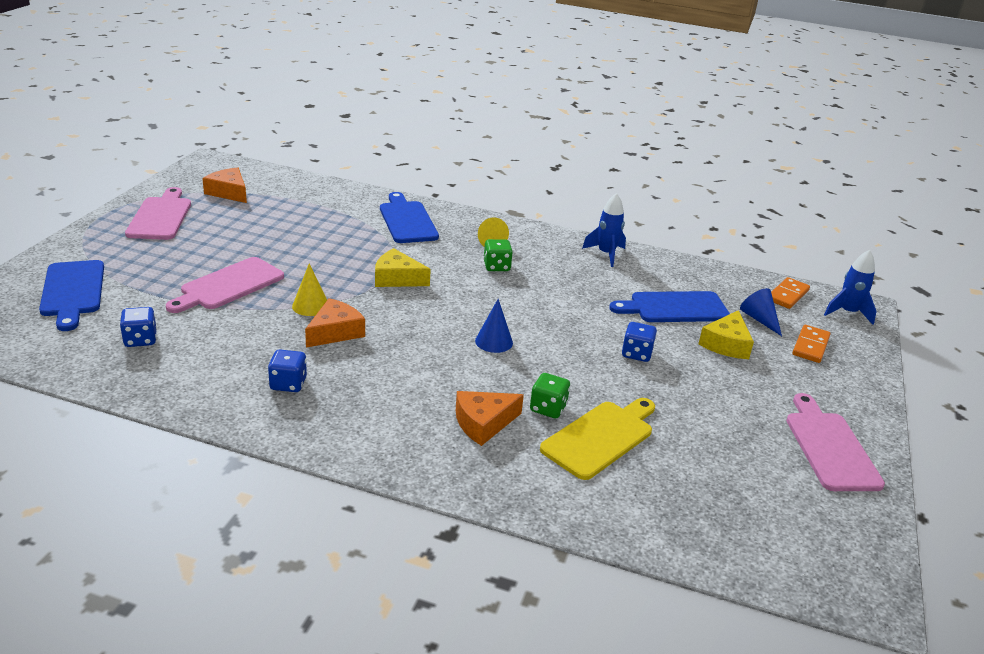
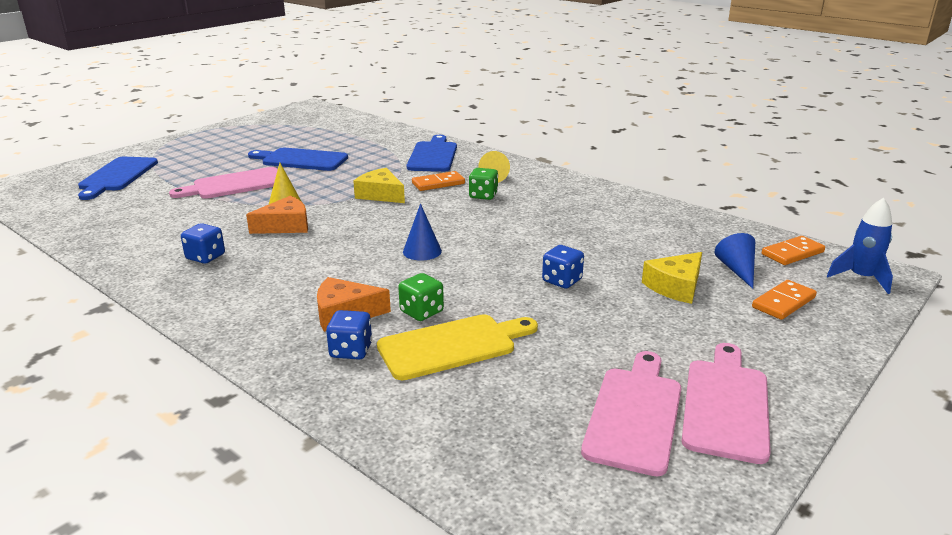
camera: 25 degrees right, 5 degrees down
(140, 340) = (128, 212): blue dice -> blue dice (351, 350)
(160, 217) = (234, 137): pink cutting board -> pink cutting board (635, 414)
(229, 192) = (303, 126): orange cheese -> none
(442, 257) = (438, 183): none -> orange domino
(606, 254) = (606, 197): blue rocket -> none
(674, 308) = (642, 248): blue cutting board -> blue cutting board (301, 160)

